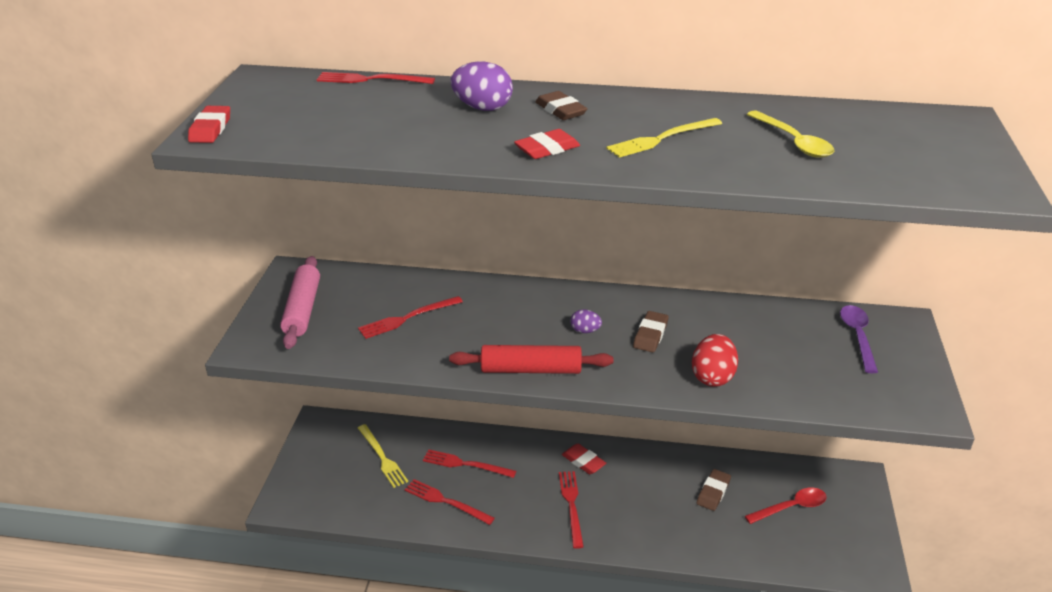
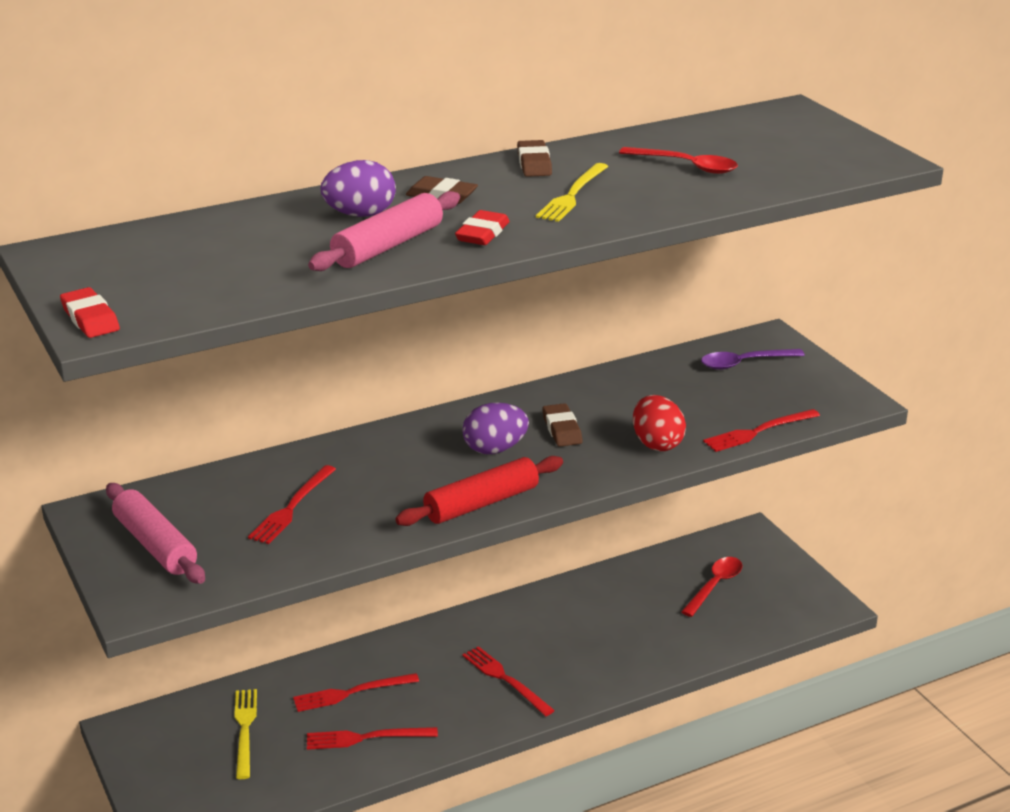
camera: 35 degrees left, 5 degrees down
(371, 79) = (191, 220): red fork -> red fork (758, 431)
(382, 457) = (245, 730): yellow fork -> yellow fork turned 120 degrees counterclockwise
(466, 137) = (388, 246): none -> pink rolling pin
(583, 461) = (478, 633): red eraser -> none
(585, 331) = (495, 449): purple egg -> purple egg, size x1.77
(713, 492) = (633, 604): brown eraser -> brown eraser (534, 163)
(793, 142) = (686, 166): yellow spoon -> red spoon
(857, 336) = (744, 363): purple spoon -> purple spoon turned 75 degrees counterclockwise

